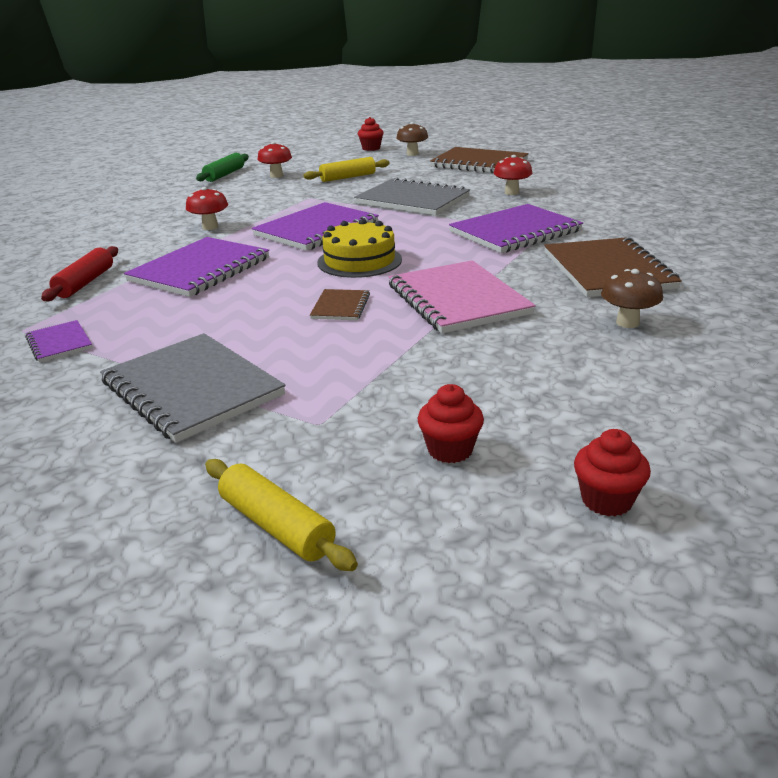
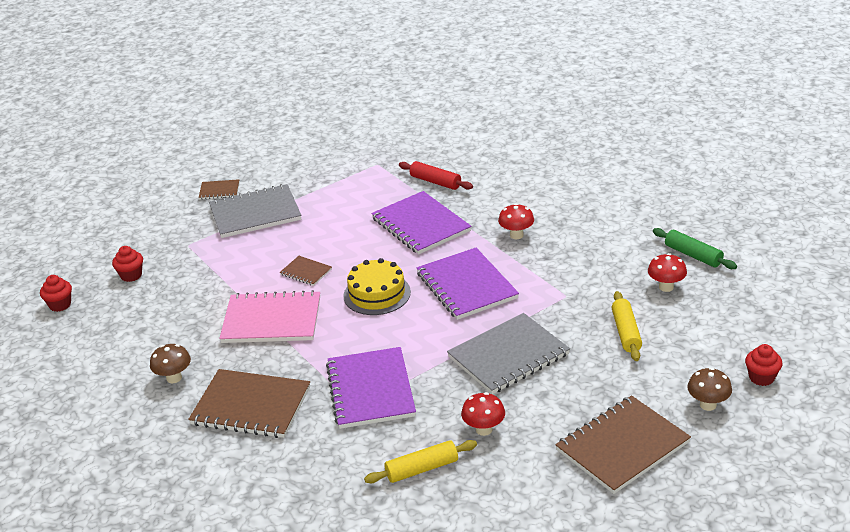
camera: 115 degrees right, 5 degrees up
(59, 343) = (348, 176): purple notebook -> none
(105, 456) = (219, 191): none -> brown notebook
(277, 525) = (133, 226): yellow rolling pin -> yellow rolling pin (422, 469)

